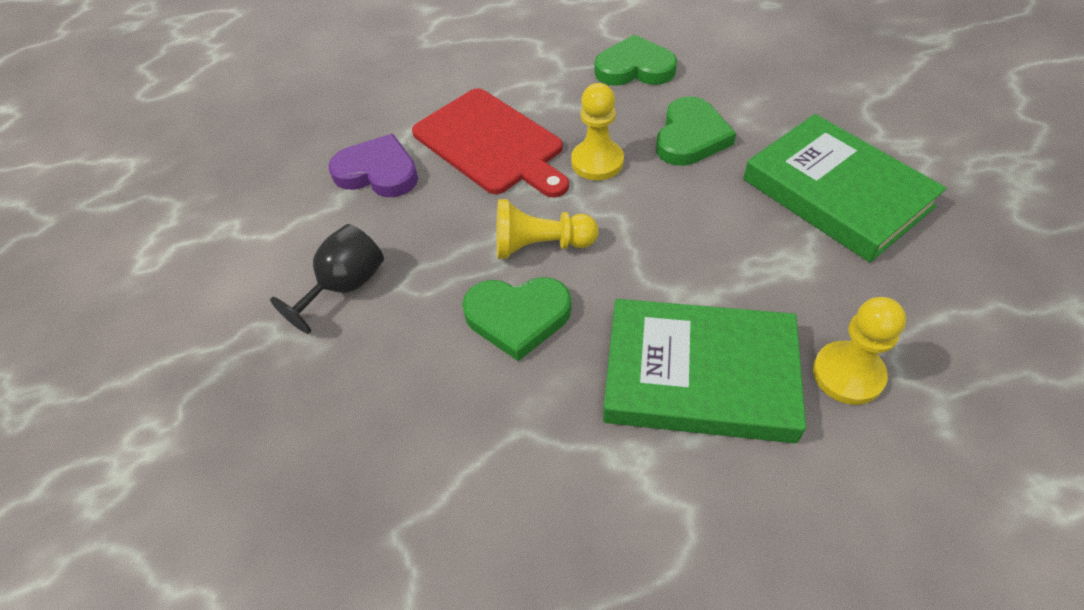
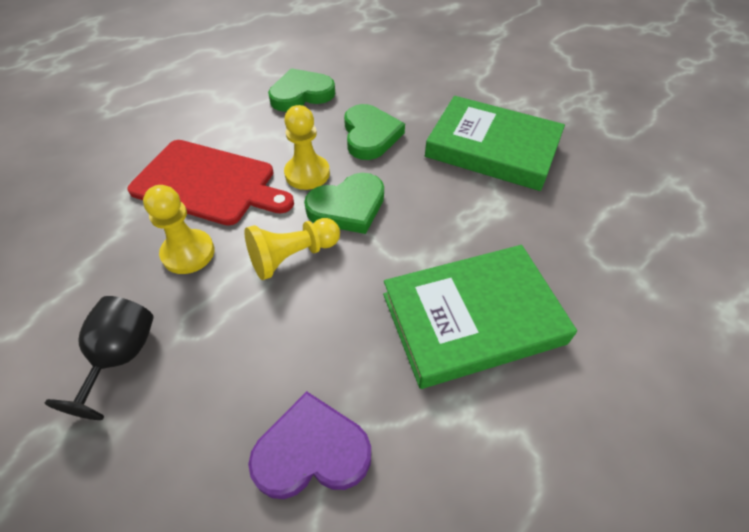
camera: 30 degrees left, 0 degrees up
(378, 172) = (109, 238): purple heart -> purple heart (312, 451)
(518, 317) = (303, 325): green heart -> green heart (348, 207)
(848, 374) = (571, 277): yellow pawn -> yellow pawn (188, 253)

